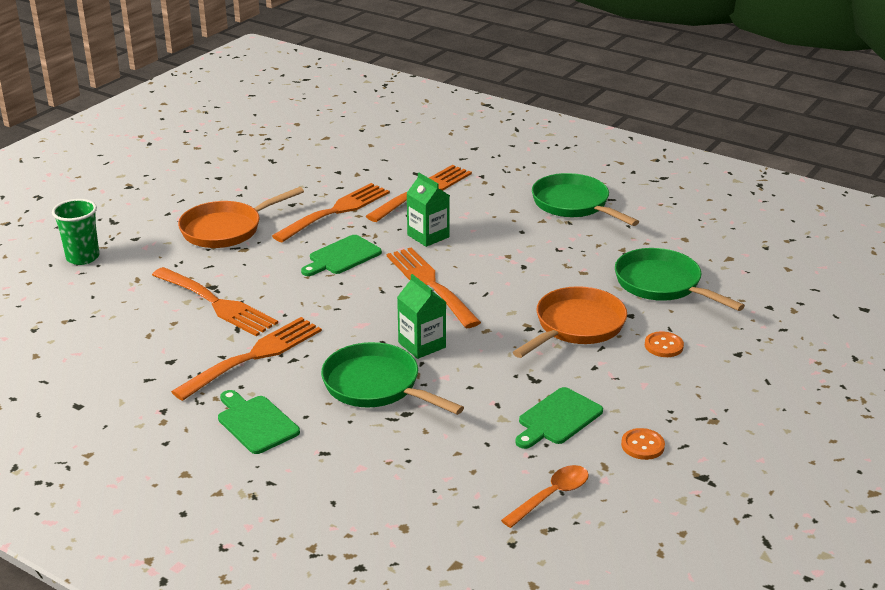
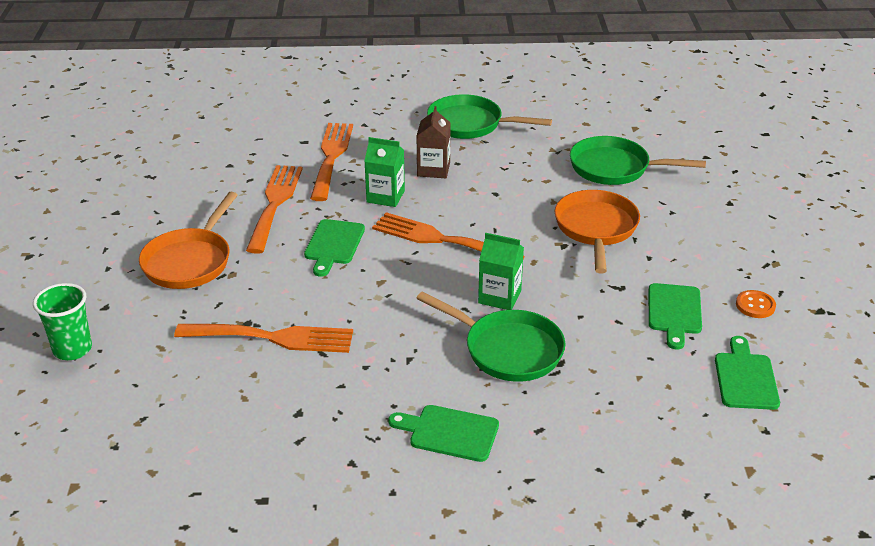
camera: 35 degrees left, 5 degrees up
(254, 356) = (370, 372): orange fork -> none
(376, 386) = (508, 350): green pan -> green pan turned 150 degrees counterclockwise
(494, 229) = (433, 169): none -> brown carton
(551, 496) = (745, 378): orange spoon -> green cutting board
(663, 346) = (675, 218): orange button -> none

